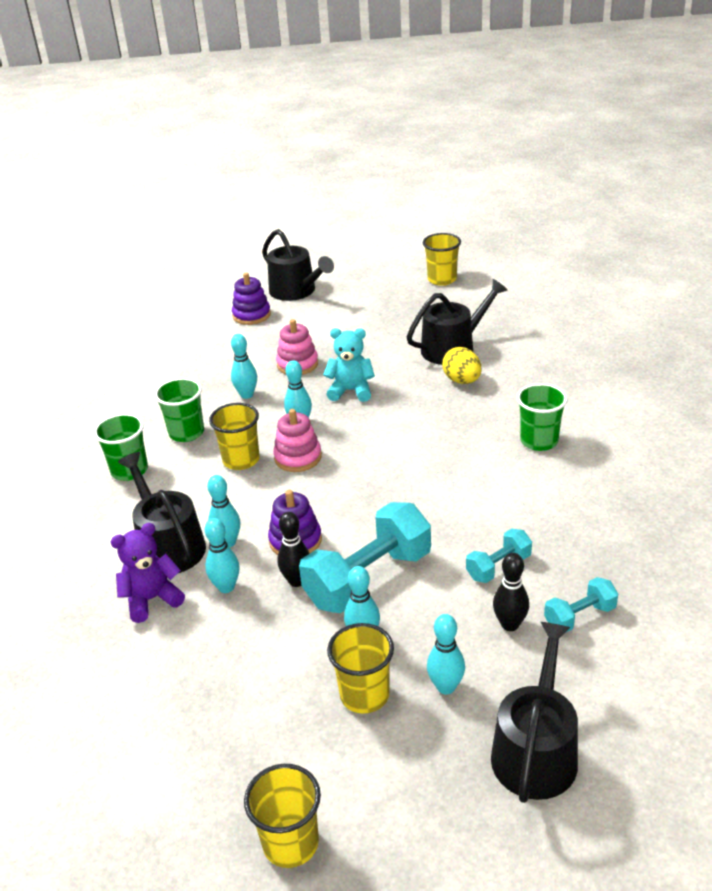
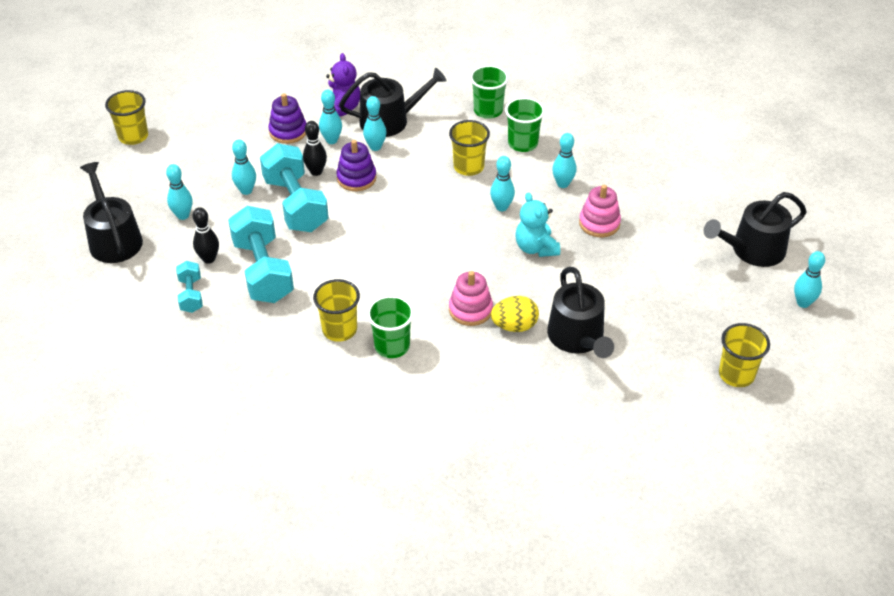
camera: 105 degrees right, 10 degrees up
(251, 315) = (711, 209): purple stacking toy -> purple stacking toy (288, 131)
(298, 457) = (454, 197): pink stacking toy -> pink stacking toy (470, 310)
(347, 266) = (803, 303): none -> turquoise bowling pin
(351, 391) = (536, 248): turquoise teddy bear -> turquoise teddy bear turned 135 degrees clockwise
(364, 695) = (202, 181): yellow cup -> yellow cup (339, 330)
(498, 567) = (263, 271): turquoise dumbbell -> turquoise dumbbell, size x1.96
(536, 749) = (114, 239): black watering can -> black watering can turned 150 degrees counterclockwise

